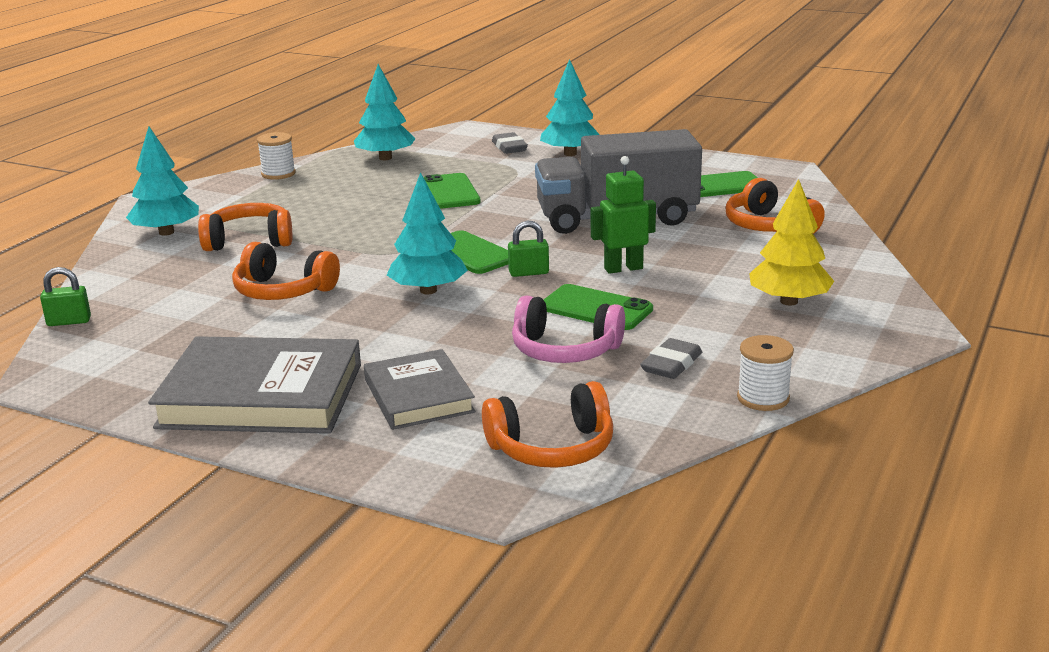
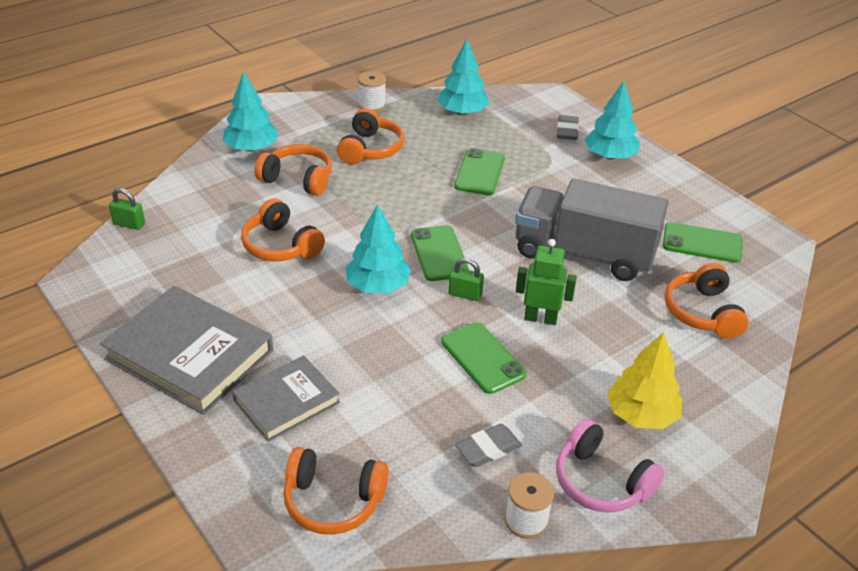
camera: 25 degrees right, 15 degrees up
(311, 203) = (370, 149): none -> orange headphones
(418, 396) = (286, 401): grey book -> grey book turned 45 degrees clockwise
(565, 350) = (423, 397): pink headphones -> pink headphones (601, 481)

